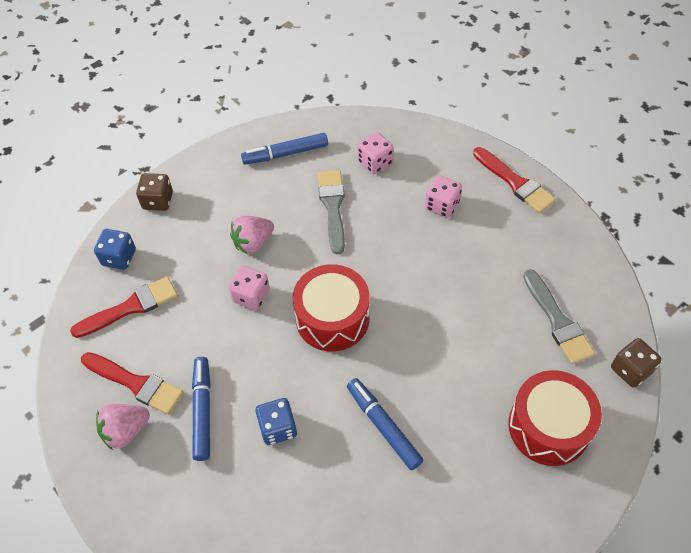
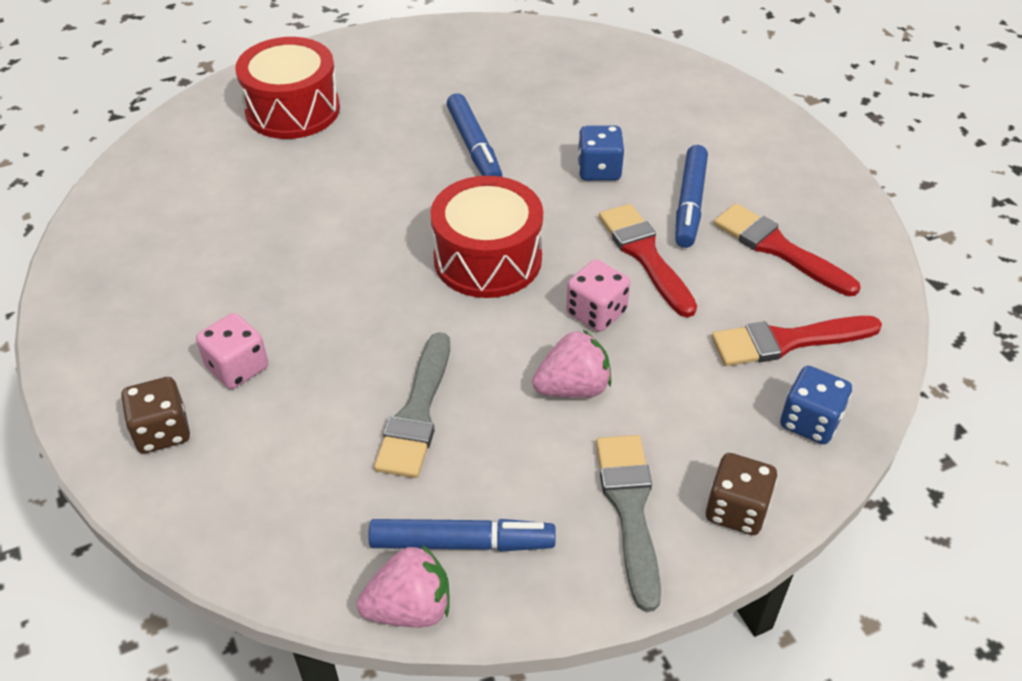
camera: 165 degrees left, 10 degrees down
(126, 431) = (791, 206): pink strawberry -> pink strawberry (410, 608)
(375, 162) = (300, 475): pink dice -> none
(515, 182) = (94, 373): red brush -> red brush (645, 255)
(557, 321) = (198, 191): grey brush -> grey brush (630, 509)
(630, 370) = (160, 132): brown dice -> brown dice (162, 431)

